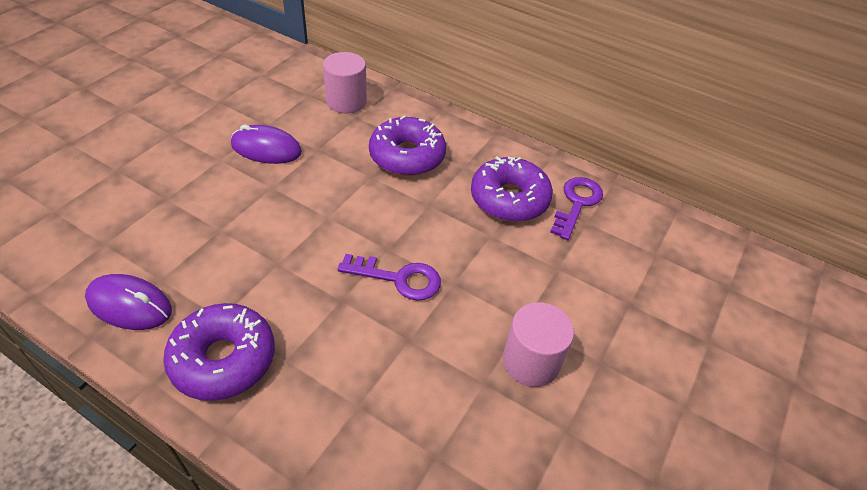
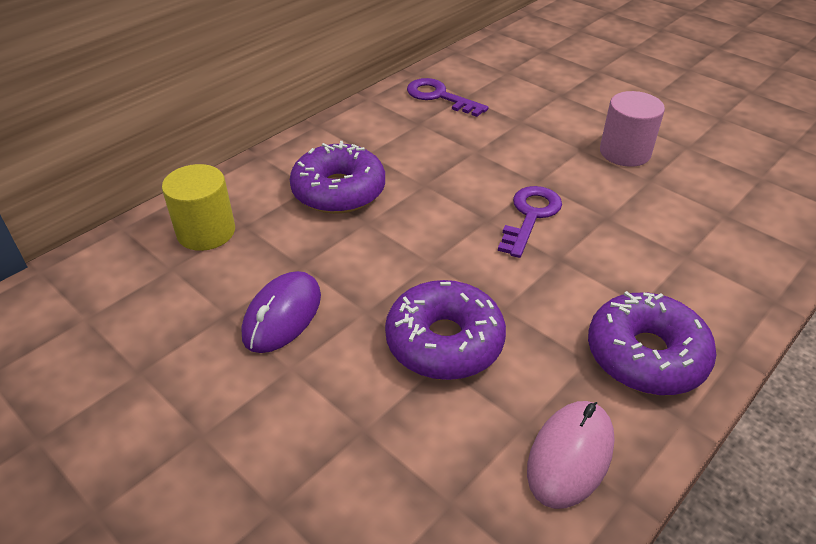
camera: 75 degrees left, 5 degrees down
(129, 305) = (570, 456): purple mouse -> pink mouse
(346, 101) = (206, 232): pink cylinder -> yellow cylinder
(509, 199) = (426, 133): purple donut -> purple donut (444, 342)

